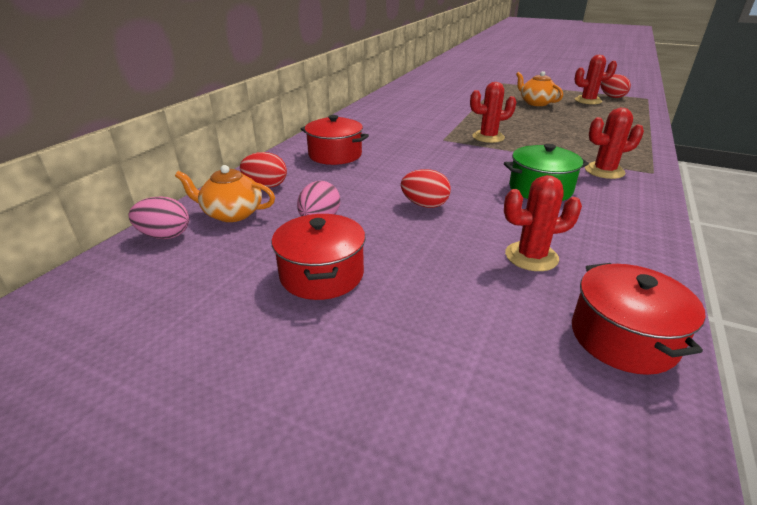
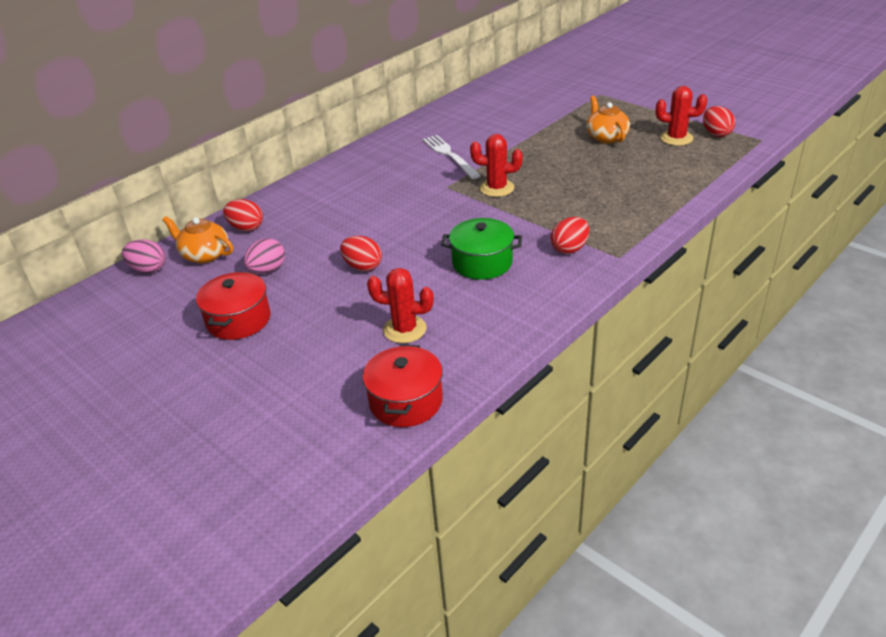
camera: 20 degrees right, 5 degrees up
(335, 155) = (327, 197): red pot -> none
(423, 120) = (450, 155): none -> white fork
(604, 171) = (569, 249): red cactus -> red egg

